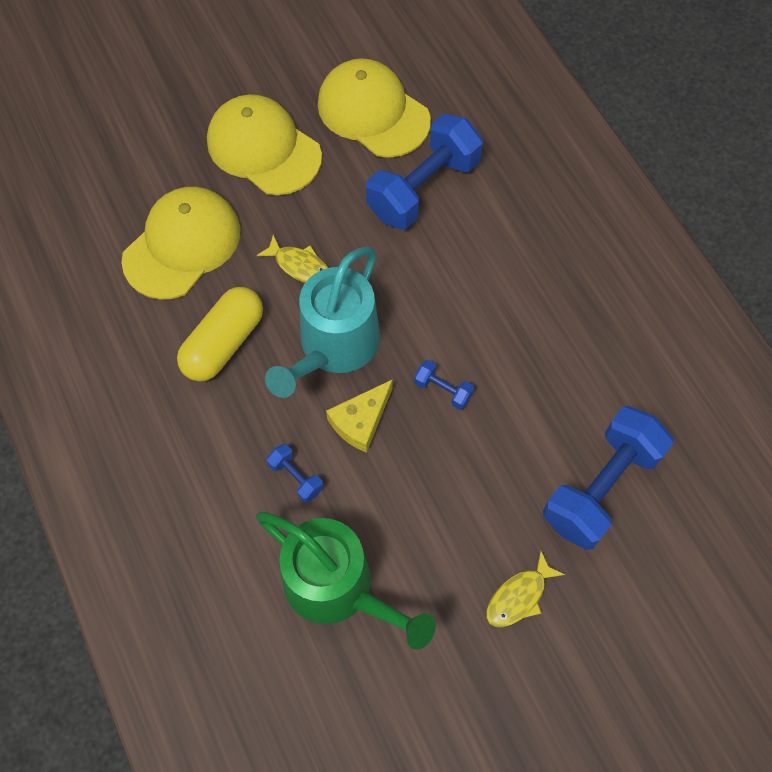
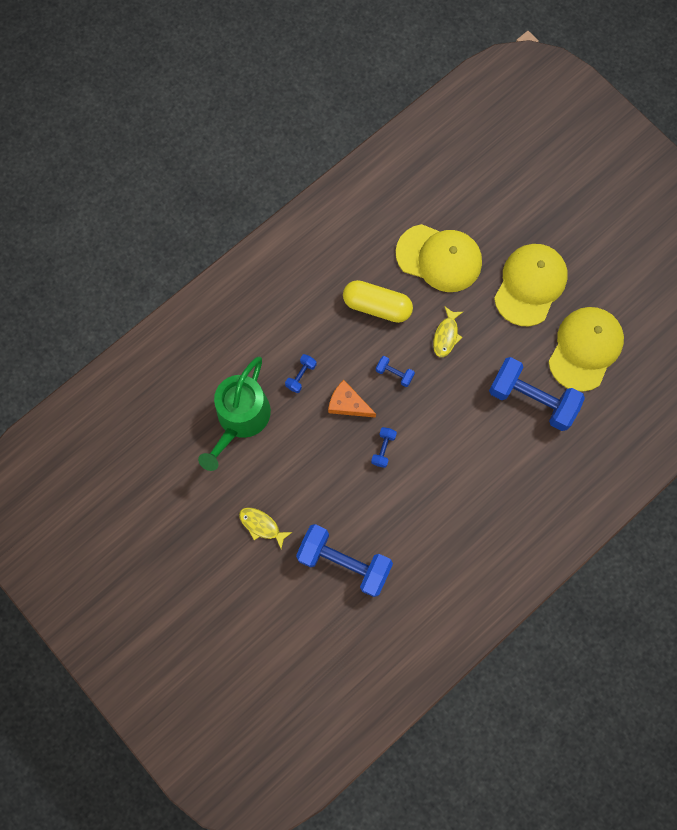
camera: 75 degrees right, 10 degrees up
(334, 346) = (394, 374): turquoise watering can -> blue dumbbell
(360, 421) = (348, 404): yellow cheese -> orange cheese

